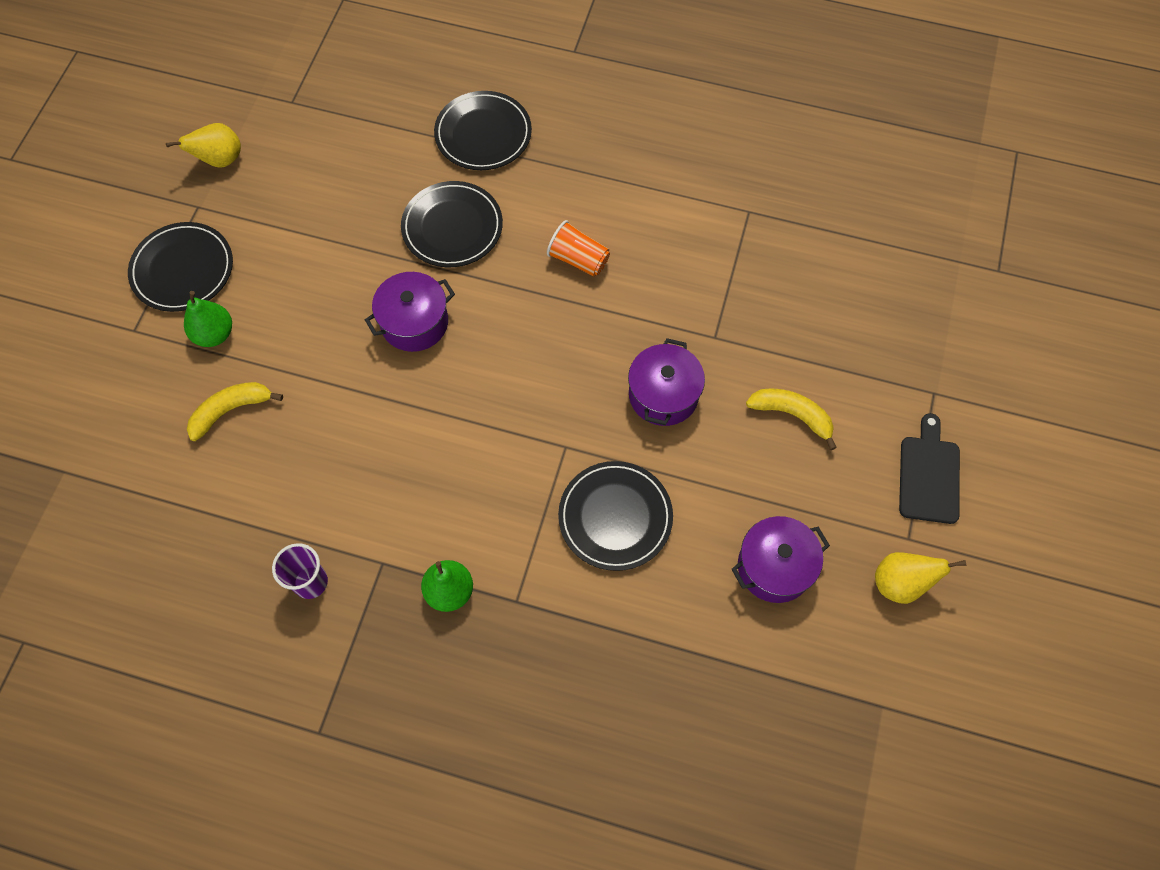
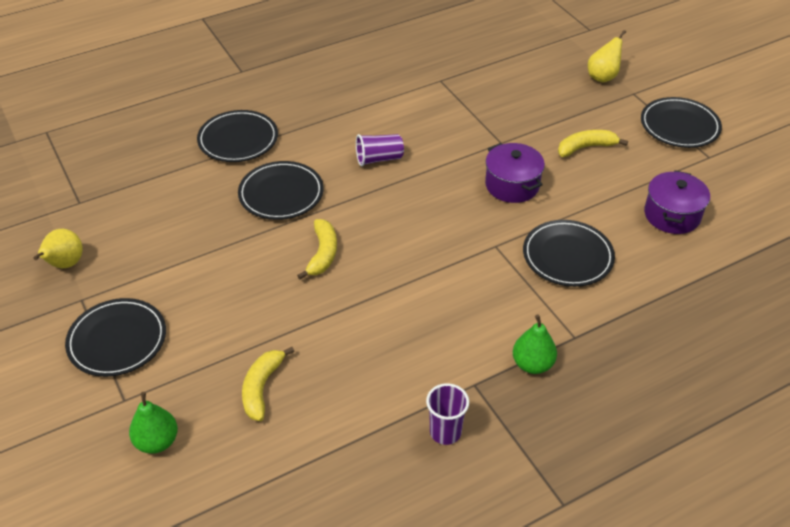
camera: 45 degrees left, 20 degrees down
(214, 334) = (191, 357): green pear -> green pear (157, 441)
(414, 322) = (323, 254): purple pot -> yellow banana
(578, 259) = (379, 159): orange cup -> purple cup
(900, 583) = (732, 177): yellow pear -> yellow pear (602, 77)
(929, 475) = (679, 126): black cutting board -> black plate

